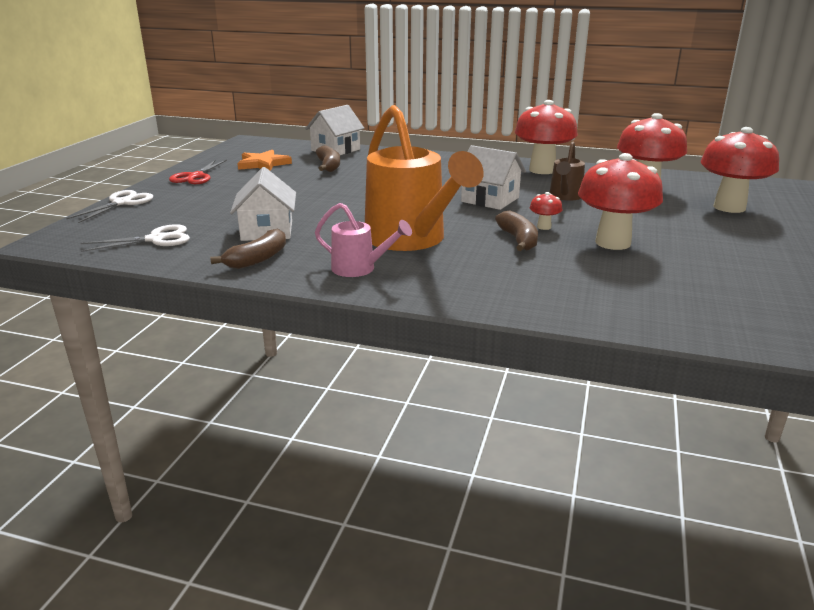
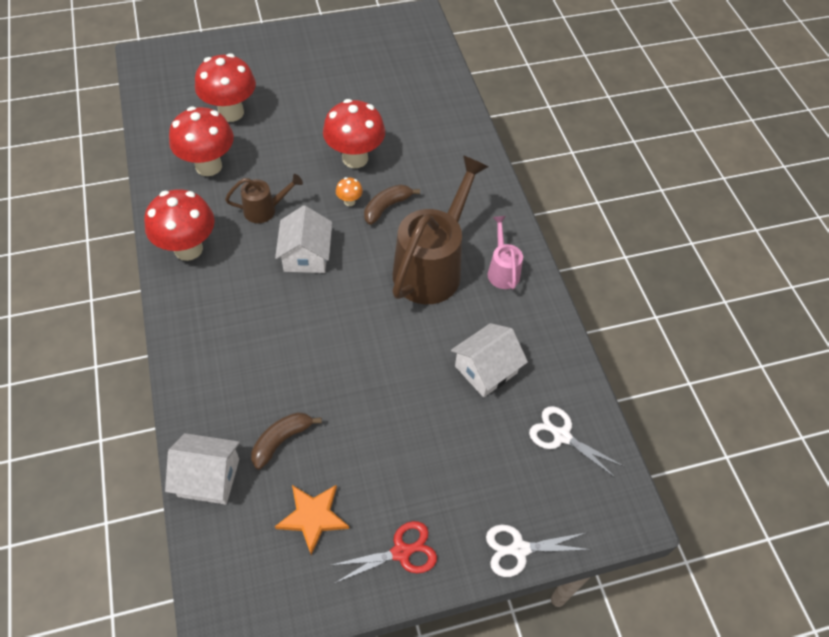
camera: 125 degrees left, 30 degrees up
(258, 259) = (535, 338): brown banana -> none
(410, 240) = (432, 267): orange watering can -> brown watering can
(544, 227) = (349, 201): red mushroom -> orange mushroom

